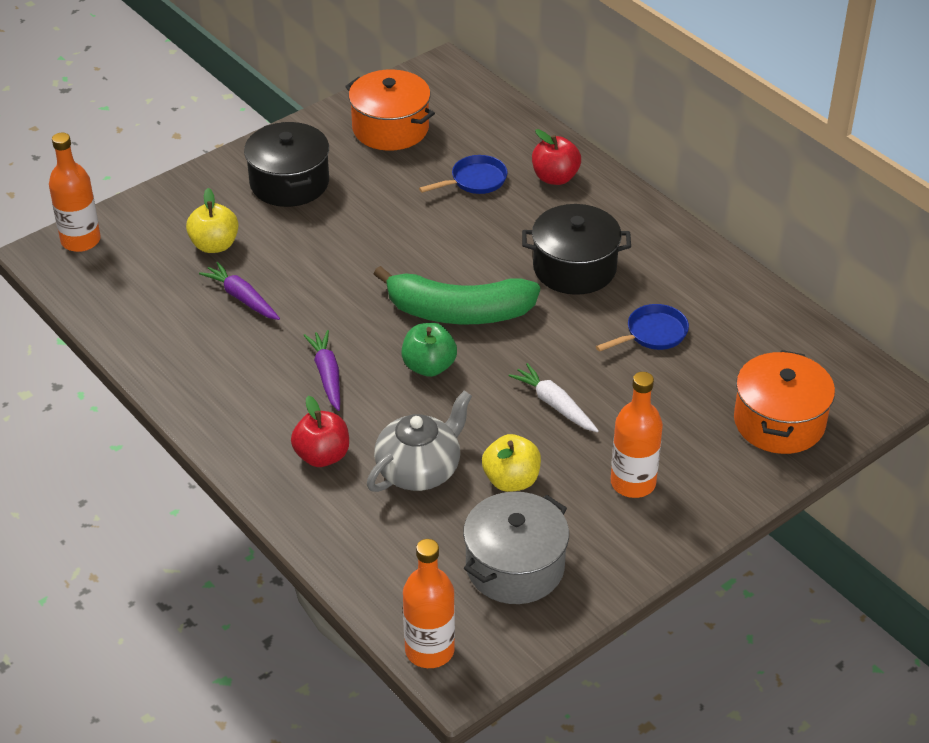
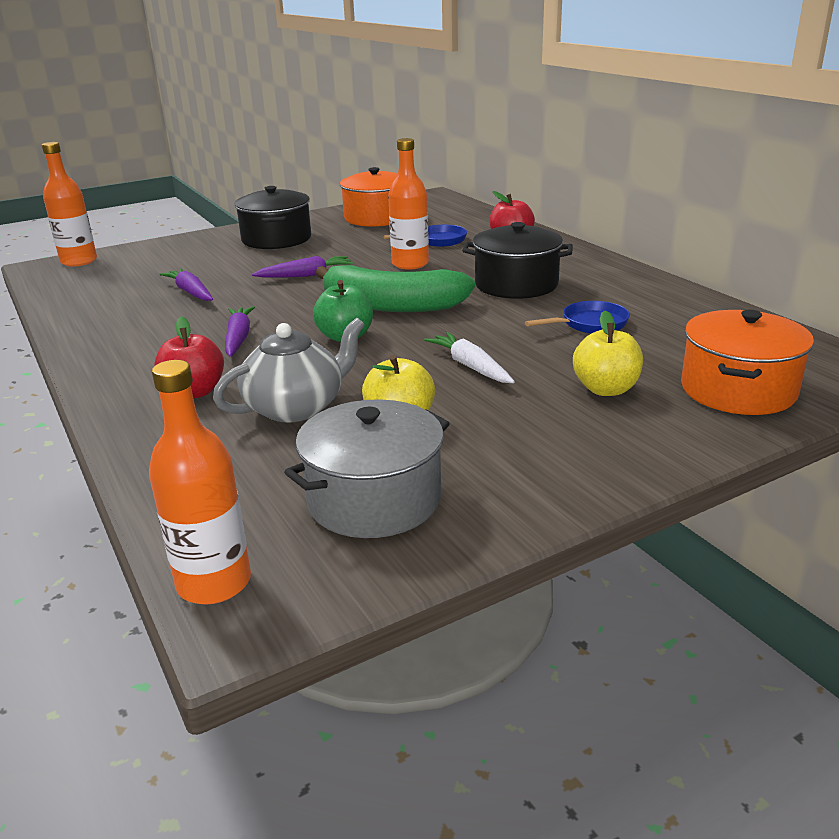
camera: 10 degrees right, 15 degrees down
(214, 245) = (189, 266): yellow apple -> yellow apple (606, 389)
(352, 259) = (306, 275): none -> purple carrot
(633, 483) = (550, 430): orange bottle -> orange bottle (410, 264)

